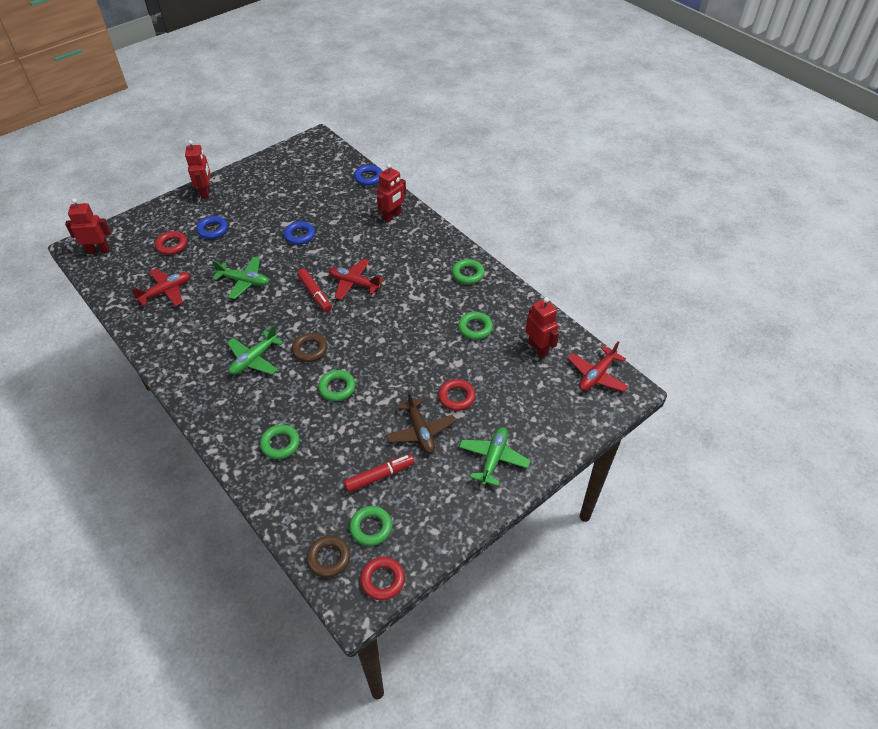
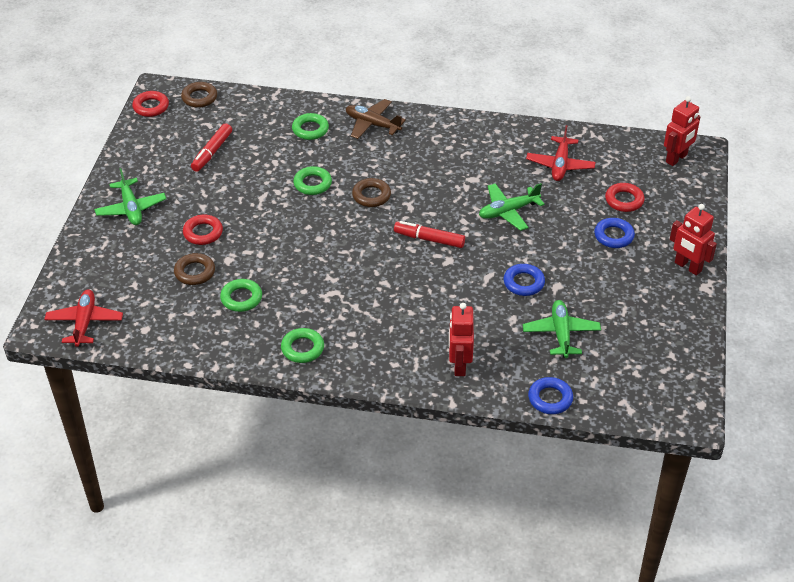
camera: 140 degrees right, 5 degrees down
(254, 359) = (407, 164): green plane -> green plane (561, 334)
(354, 283) = (405, 270): red plane -> none
(371, 527) = (187, 124): green ring -> none
(420, 431) = (210, 194): brown plane -> brown plane (372, 124)
(490, 367) = (195, 272): none -> brown ring
(538, 348) = (162, 315): red robot -> none

